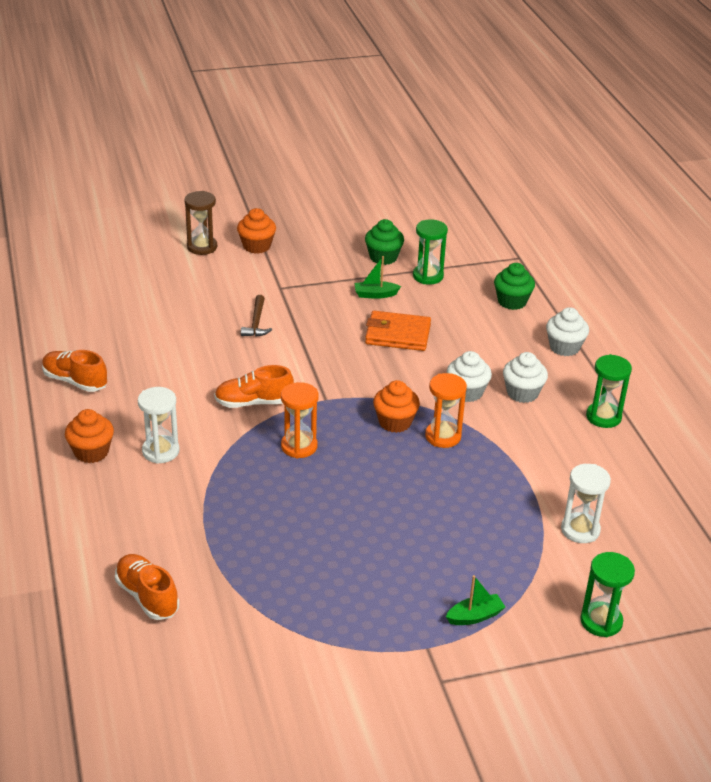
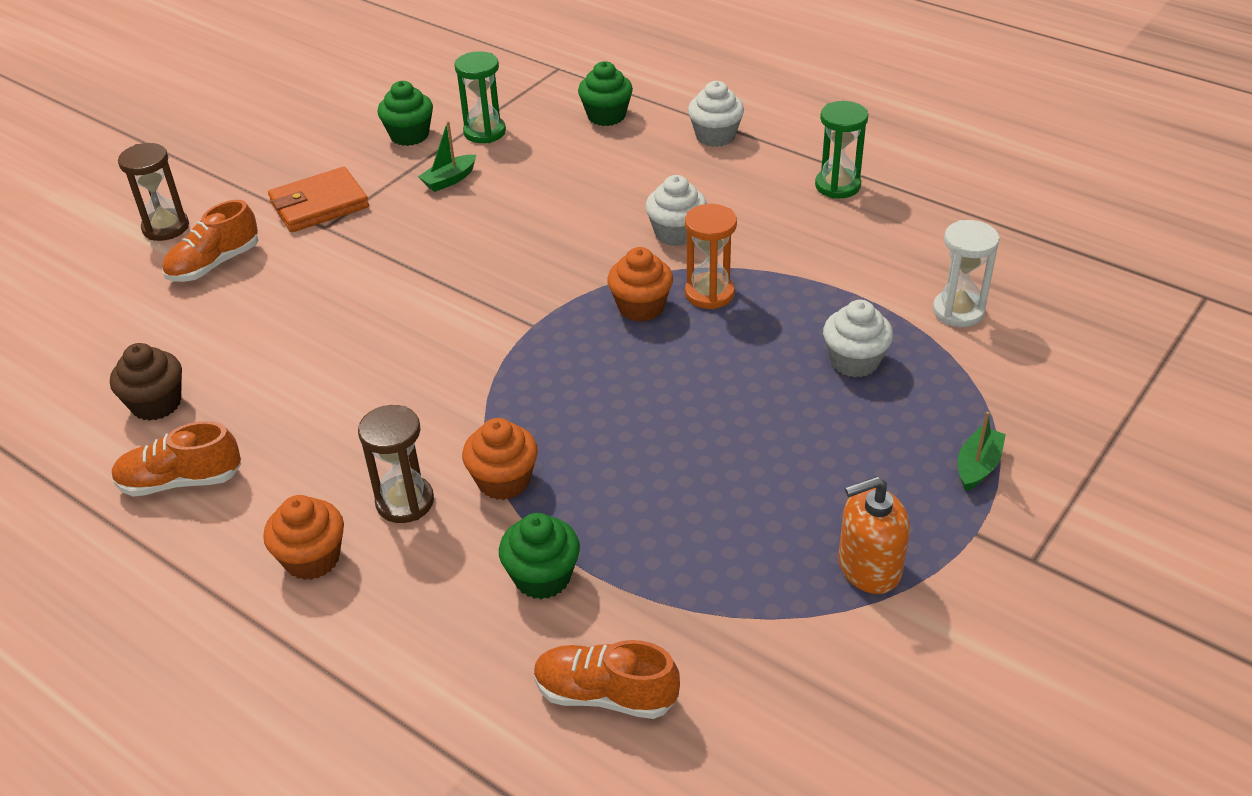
camera: 35 degrees left, 5 degrees up
(103, 337) = (156, 404): none -> brown cupcake
(160, 451) = (405, 502): white hourglass -> brown hourglass
(182, 526) = (542, 577): none -> green cupcake
(253, 402) = (452, 376): orange shoe -> orange shoe (214, 264)
(256, 246) = (238, 193): orange cupcake -> orange cupcake (503, 481)
(256, 322) = (343, 281): brown hammer -> none
(299, 446) = (567, 395): orange hourglass -> none
(346, 625) = (869, 567): none -> orange soap dispenser
(398, 334) = (527, 210): orange wallet -> orange wallet (319, 205)
(522, 393) = (732, 204): white cupcake -> white cupcake (854, 361)
(601, 621) = (1091, 392): green hourglass -> none

